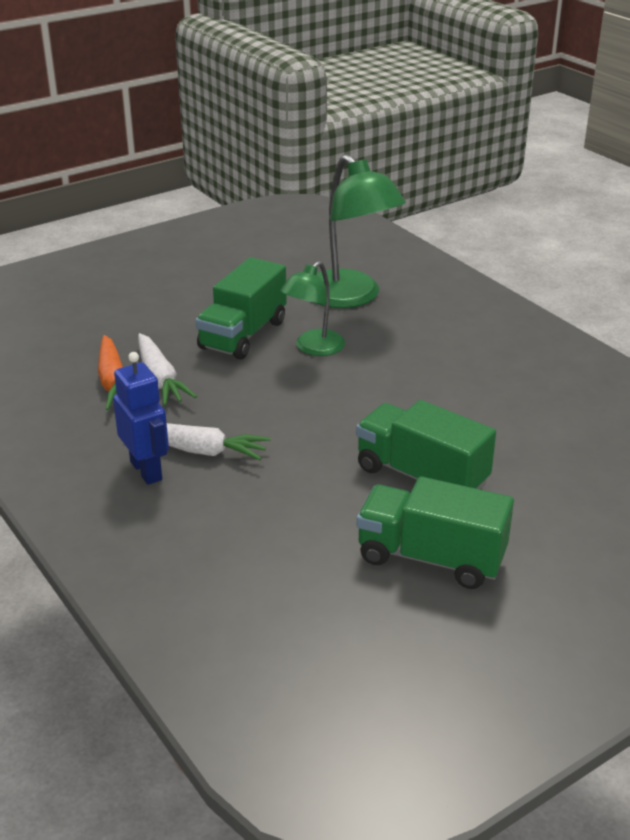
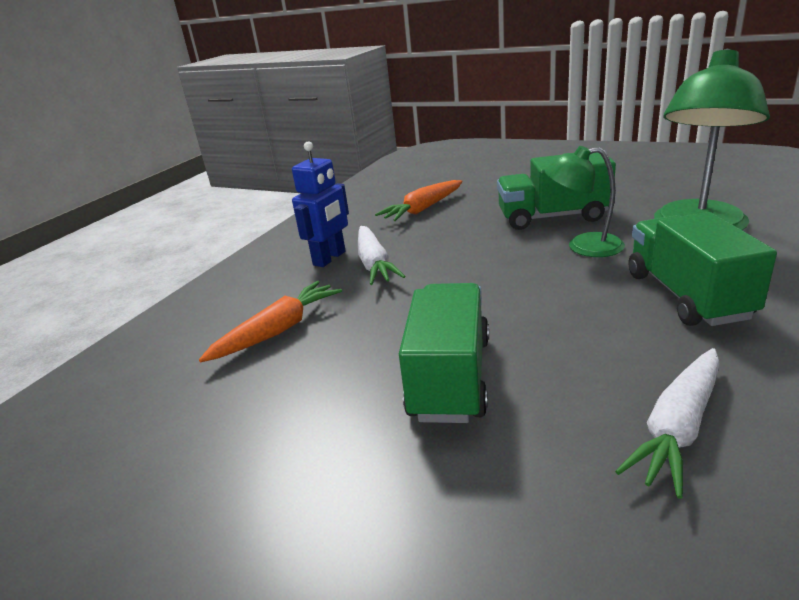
camera: 65 degrees right, 5 degrees down
(160, 379) = (448, 218): white carrot -> white carrot (678, 428)
(257, 538) = (277, 331): none -> orange carrot
(431, 558) = (310, 438): green truck -> green truck (687, 295)

